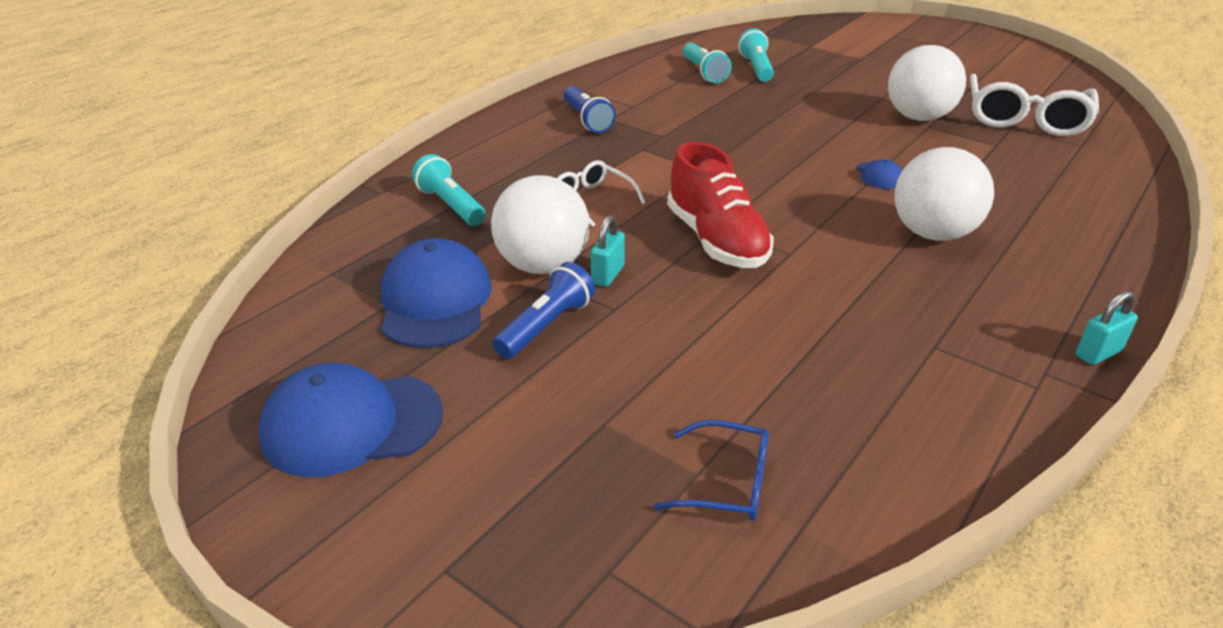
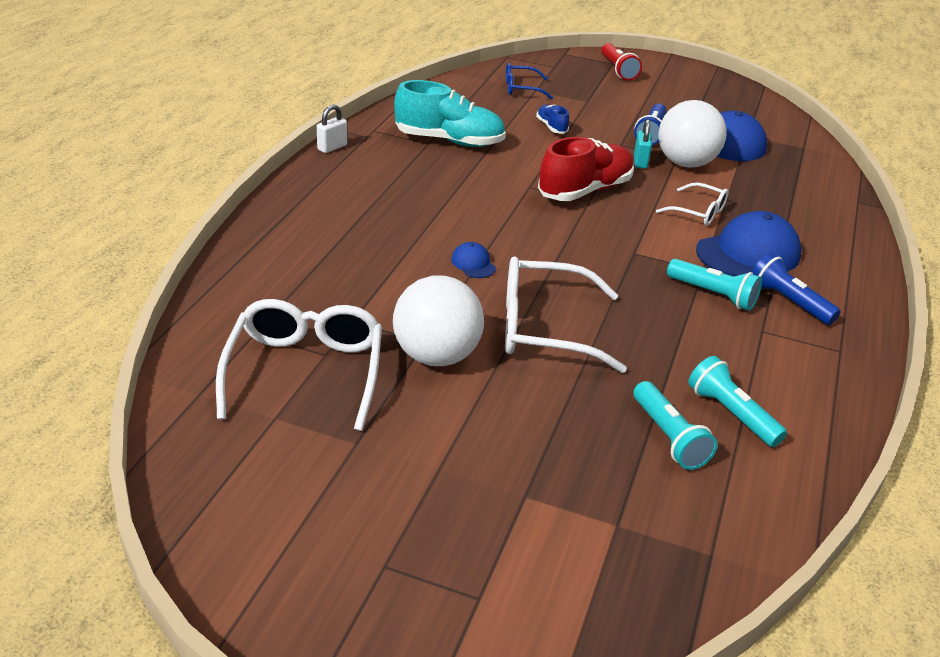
camera: 160 degrees right, 0 degrees up
(351, 424) = (698, 92): blue cap -> blue cap (748, 253)
(451, 205) = (794, 197): turquoise flashlight -> turquoise flashlight (713, 294)
(456, 534) = (618, 70): none -> red flashlight
(710, 359) = (551, 127): none -> blue shoe
(716, 240) = (585, 190): red shoe -> red shoe turned 90 degrees clockwise
(822, 124) = (544, 328): none -> white glasses
(898, 347) = (449, 141): none -> turquoise shoe
(932, 234) = (426, 212): white ball -> none
(1098, 353) = (332, 147): turquoise padlock -> white padlock

